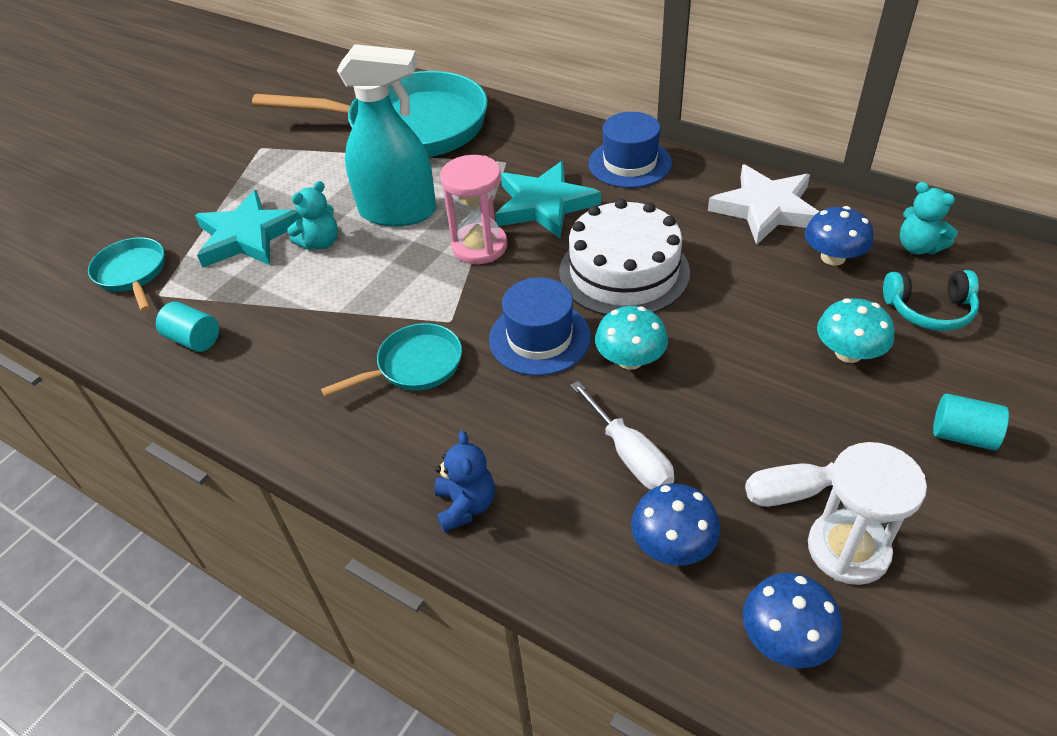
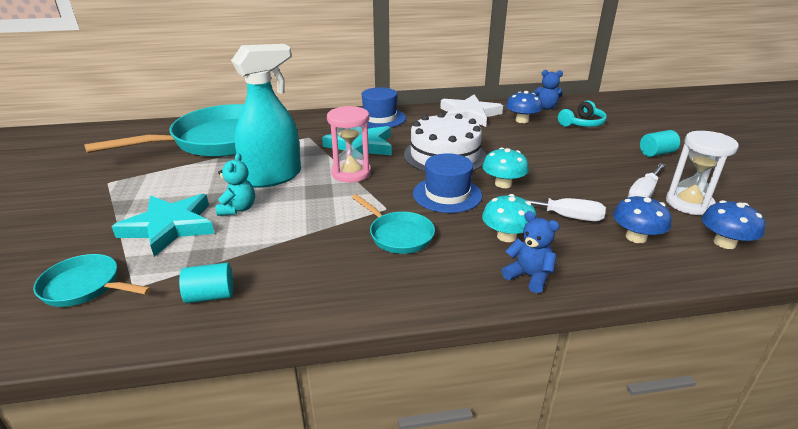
camera: 45 degrees left, 15 degrees down
(415, 366) = (398, 235): turquoise pan -> turquoise pan turned 120 degrees clockwise
(848, 353) = (580, 146): turquoise mushroom -> turquoise mushroom (506, 236)
(918, 247) = (545, 107): turquoise teddy bear -> blue teddy bear

